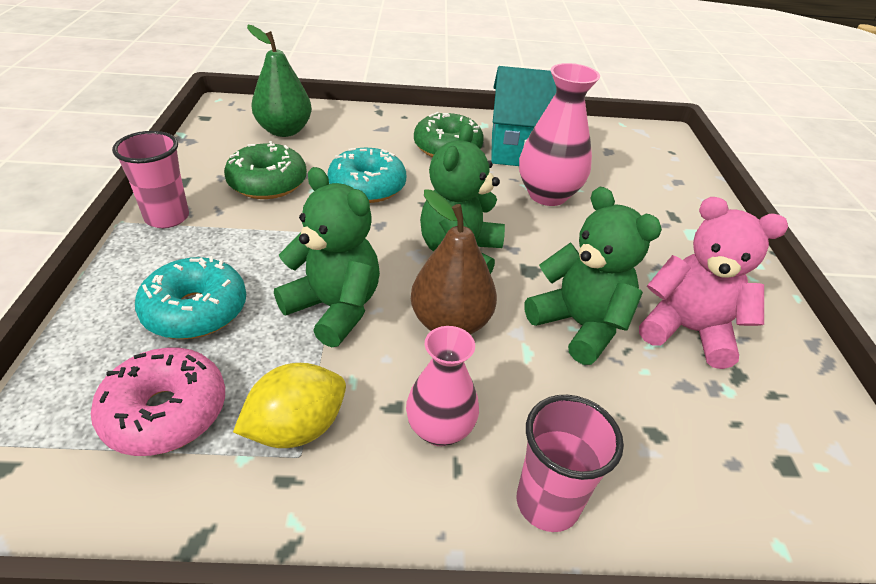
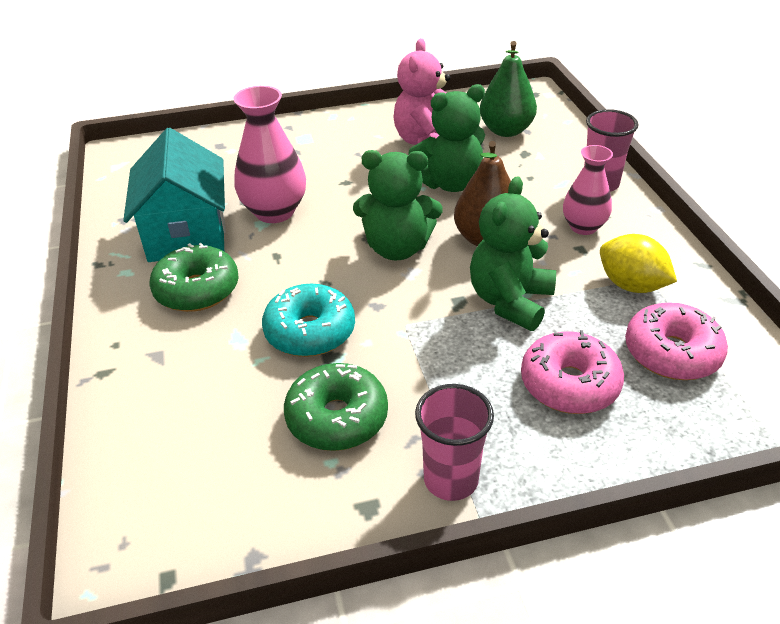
camera: 100 degrees left, 0 degrees up
(196, 310) = (569, 384): turquoise donut -> pink donut
(284, 131) = (191, 454): green pear -> green pear (506, 130)
(579, 325) = (449, 183): green teddy bear -> green teddy bear turned 150 degrees counterclockwise

